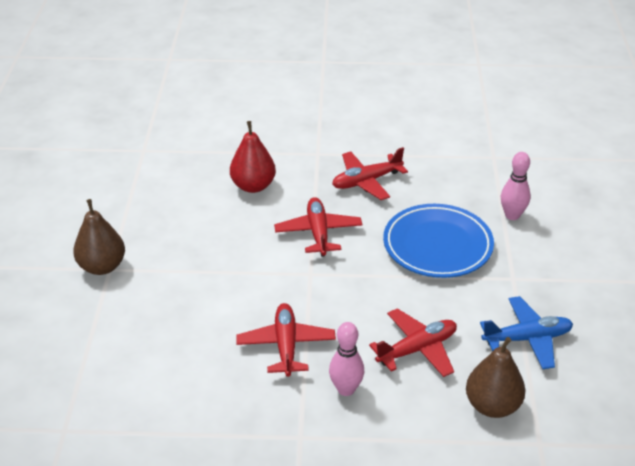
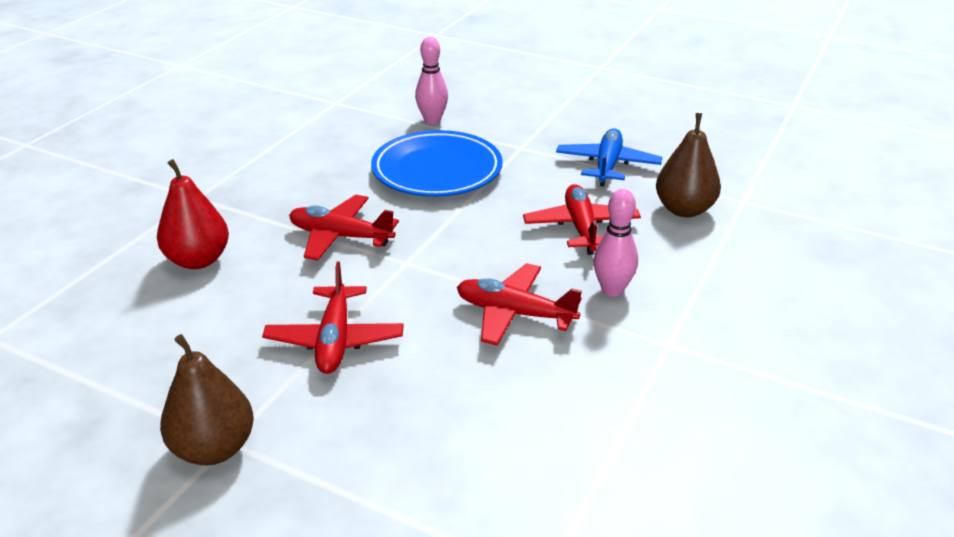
camera: 65 degrees left, 5 degrees down
(366, 181) = (287, 180): red plane -> red plane (335, 340)

